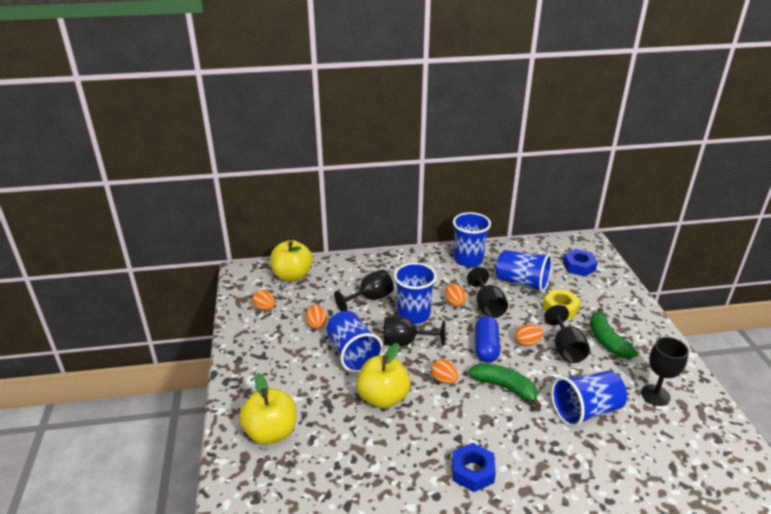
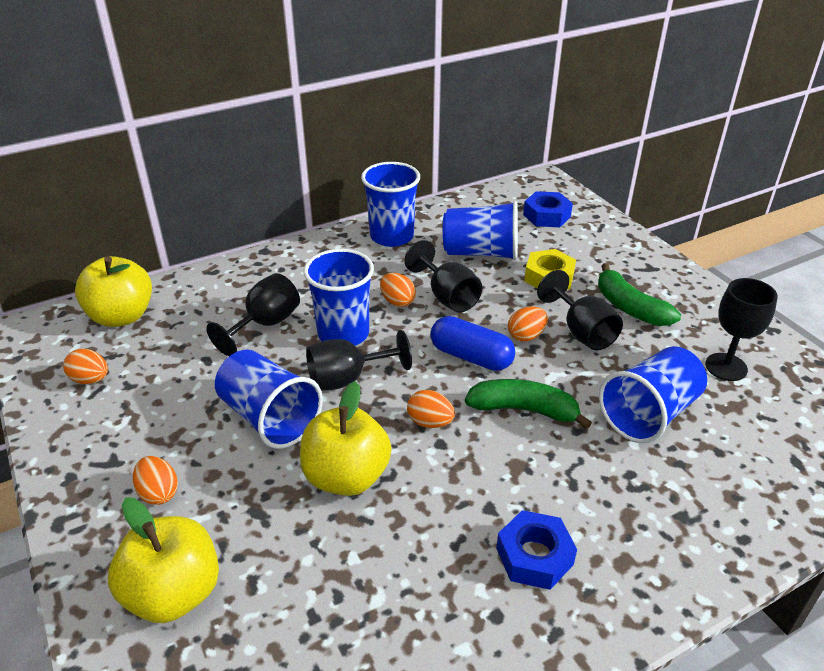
camera: 20 degrees left, 5 degrees up
(316, 324) = (190, 385): orange egg -> orange egg (158, 493)
(486, 347) = (471, 357): blue capsule -> blue capsule turned 45 degrees counterclockwise

